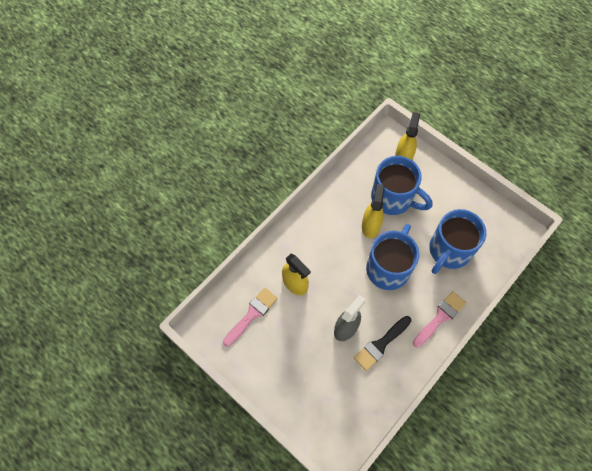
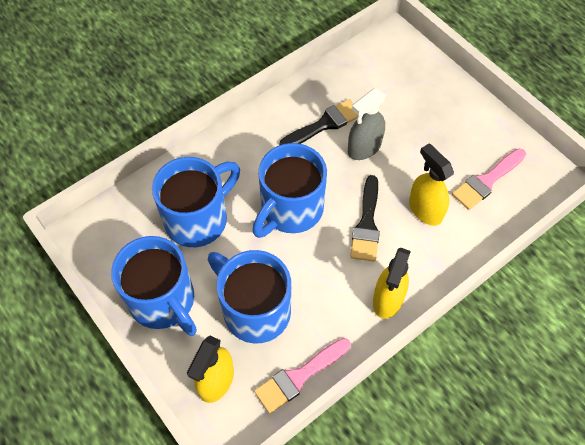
camera: 170 degrees left, 5 degrees down
(334, 266) = (366, 224): none -> black brush
(370, 225) = (301, 272): yellow spray bottle -> yellow spray bottle (387, 299)
(440, 317) = (240, 142): pink brush -> pink brush (299, 377)
(450, 194) = (163, 301): none -> blue mug

